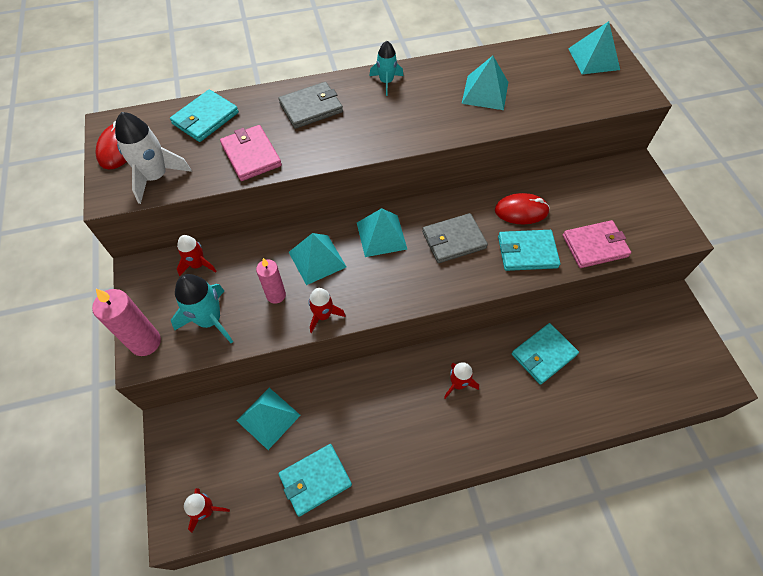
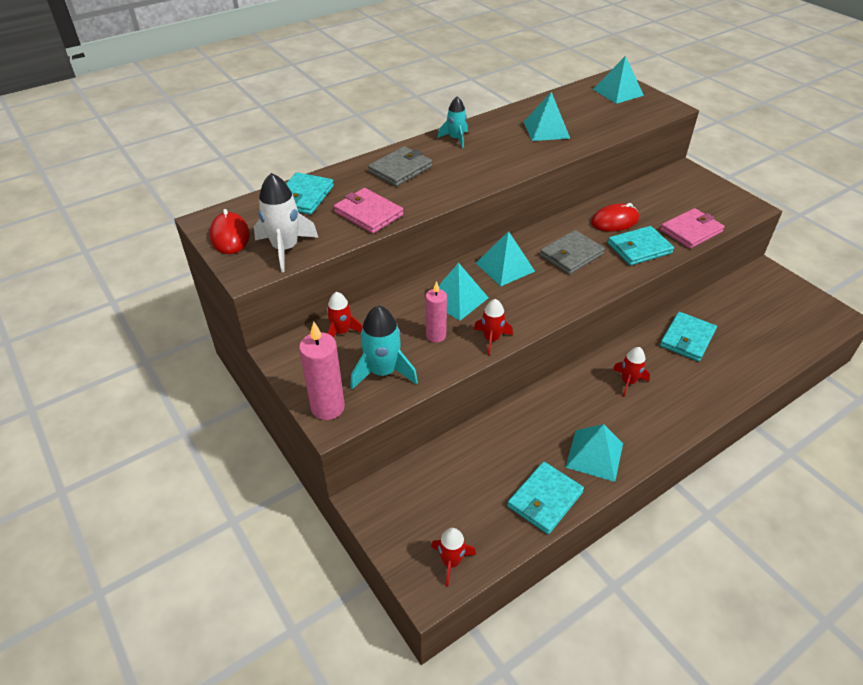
camera: 20 degrees left, 15 degrees down
(268, 417) = (466, 462): turquoise pyramid -> turquoise pyramid (594, 455)

